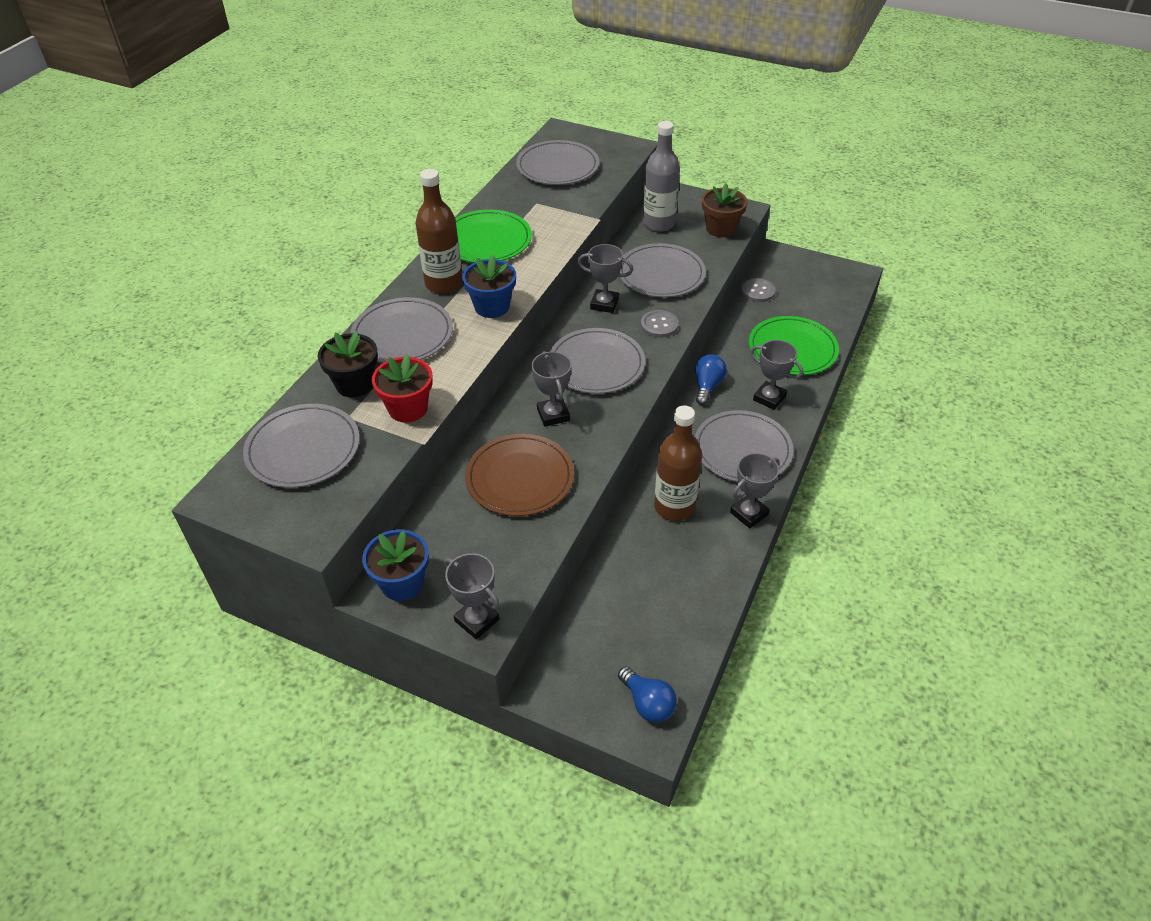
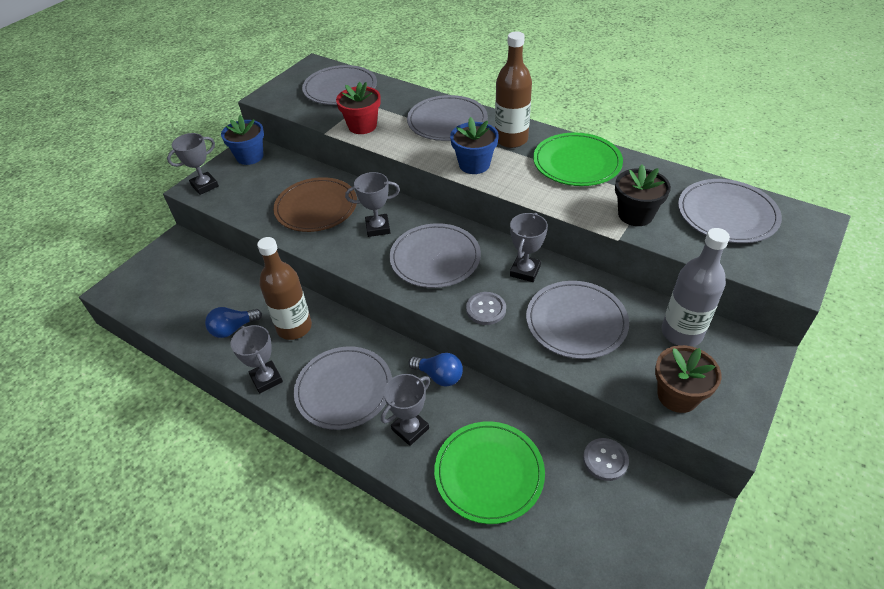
camera: 100 degrees right, 0 degrees up
(355, 384) = (396, 104): black flower pot -> black flower pot (635, 215)
(647, 703) = (135, 290): blue light bulb -> blue light bulb (233, 329)

